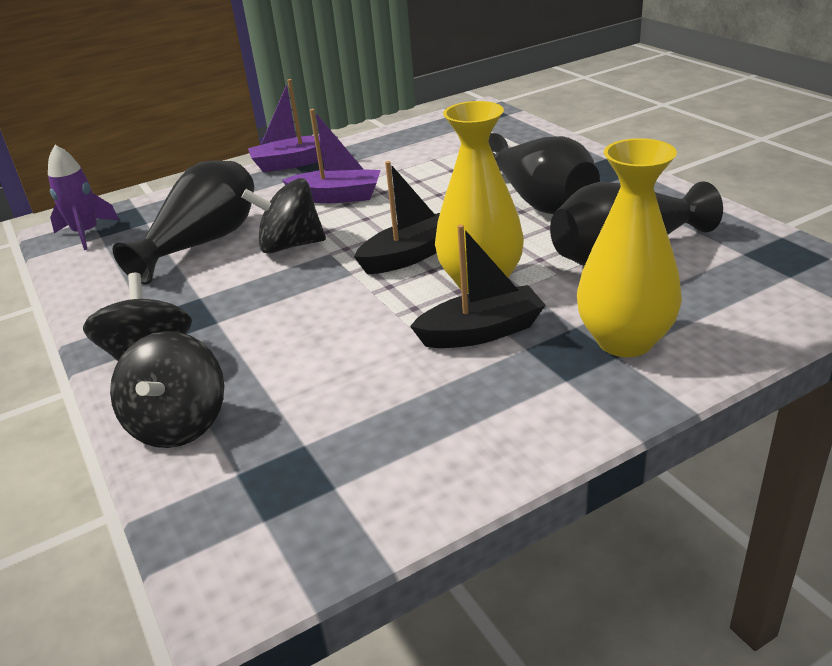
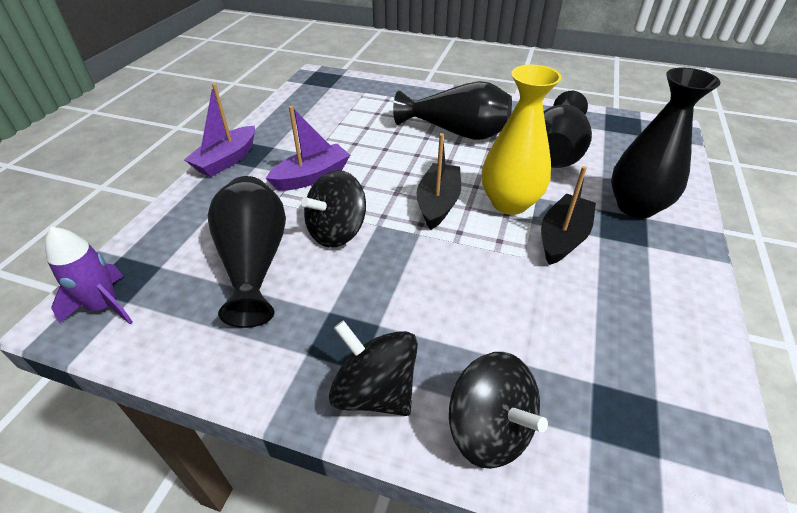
camera: 45 degrees left, 10 degrees up
(625, 341) = (635, 206): yellow vase -> black vase

